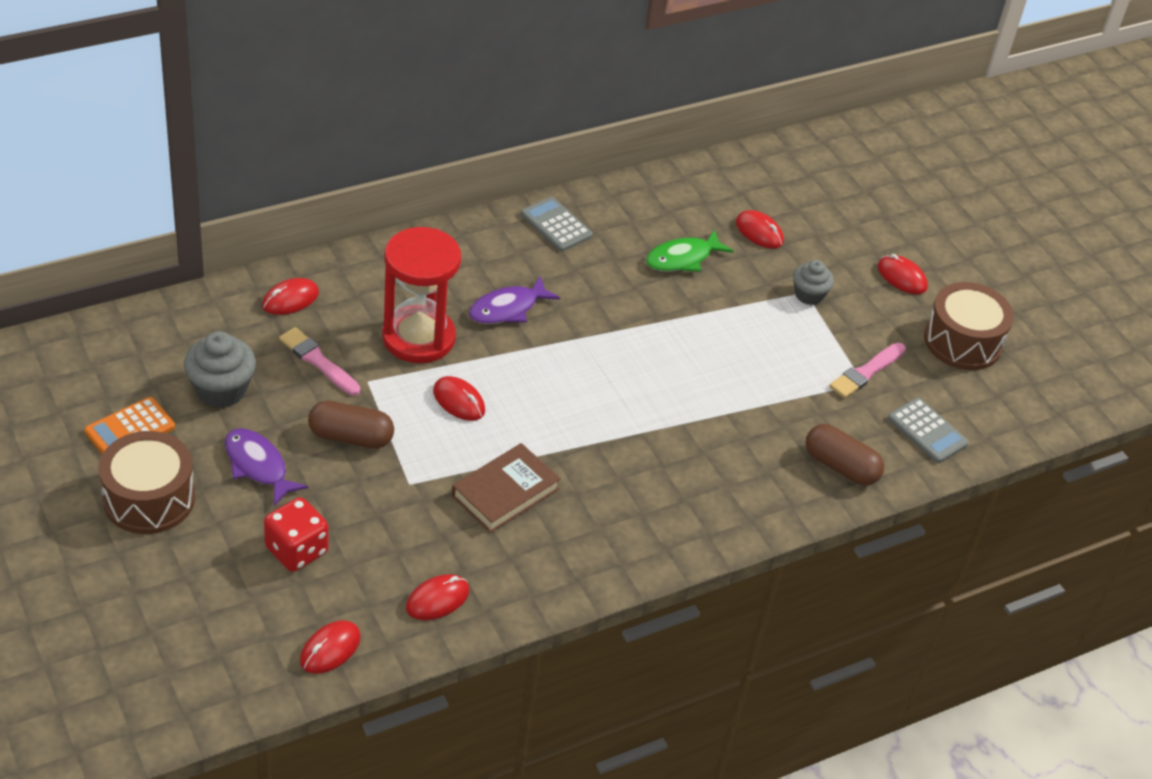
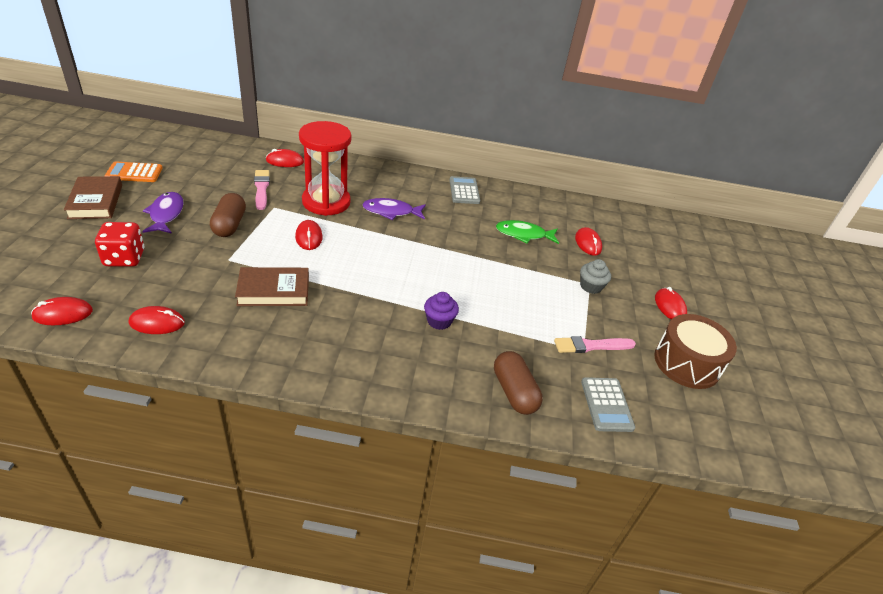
camera: 35 degrees right, 5 degrees down
(149, 499) = (96, 201): brown drum -> brown book
(221, 389) = (199, 178): grey cupcake -> none
(351, 437) = (229, 225): brown capsule -> brown capsule turned 45 degrees clockwise
(704, 429) = (439, 321): none -> purple cupcake

